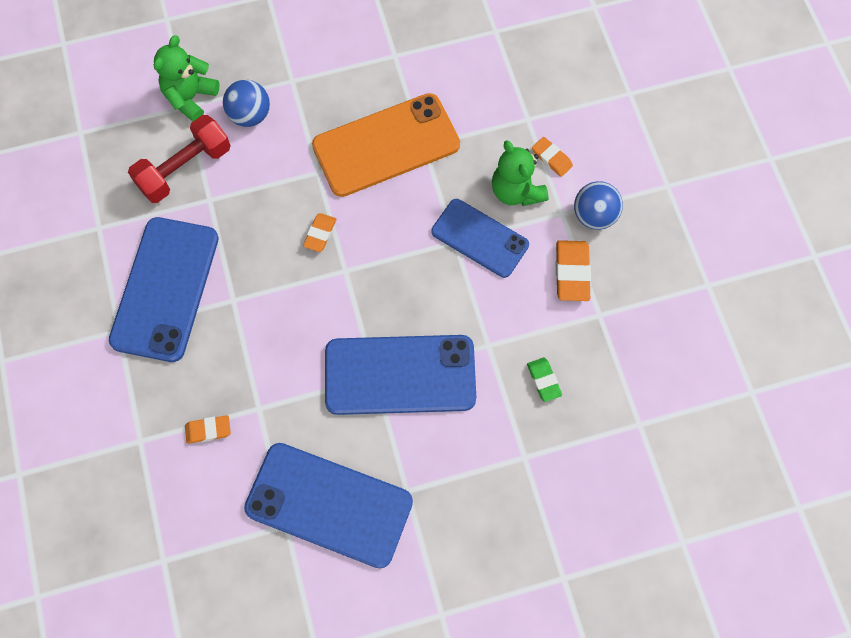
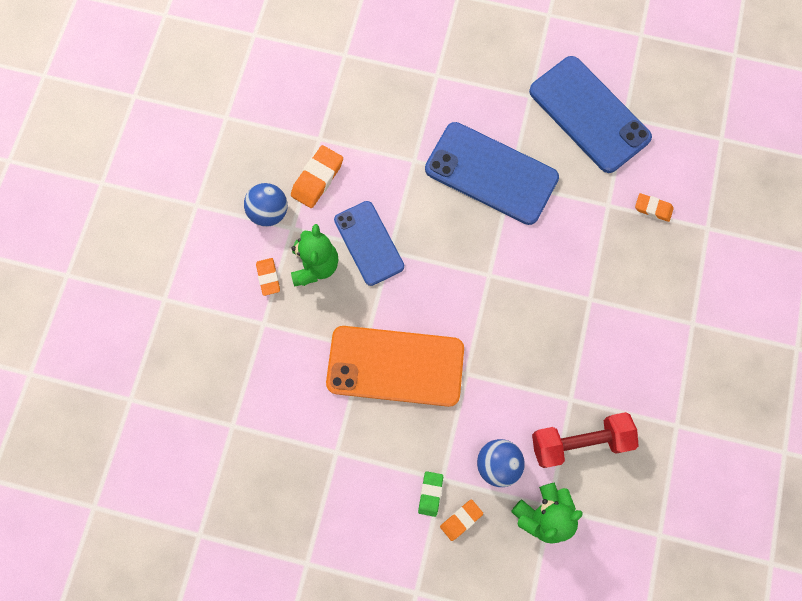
camera: 150 degrees left, 5 degrees up
(165, 289) = (641, 338): blue phone -> none
(320, 234) = (493, 316): orange eraser -> orange eraser (461, 520)
(543, 380) = (390, 116): green eraser -> green eraser (430, 493)

